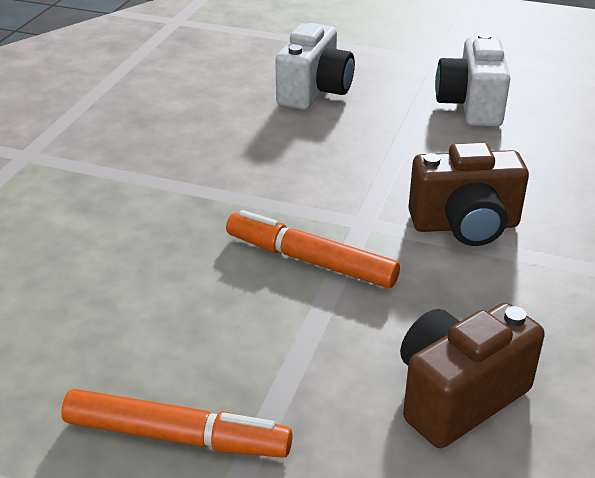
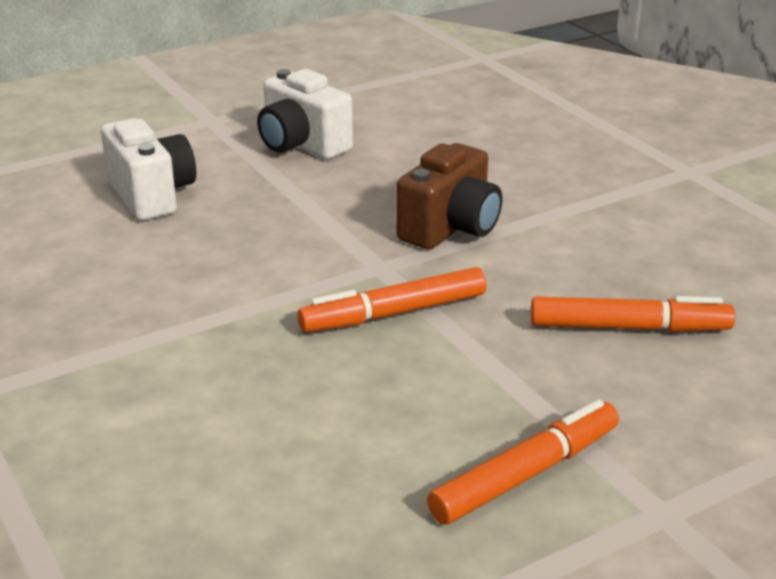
camera: 50 degrees left, 5 degrees down
(458, 396) = (629, 328): brown camera -> orange marker

